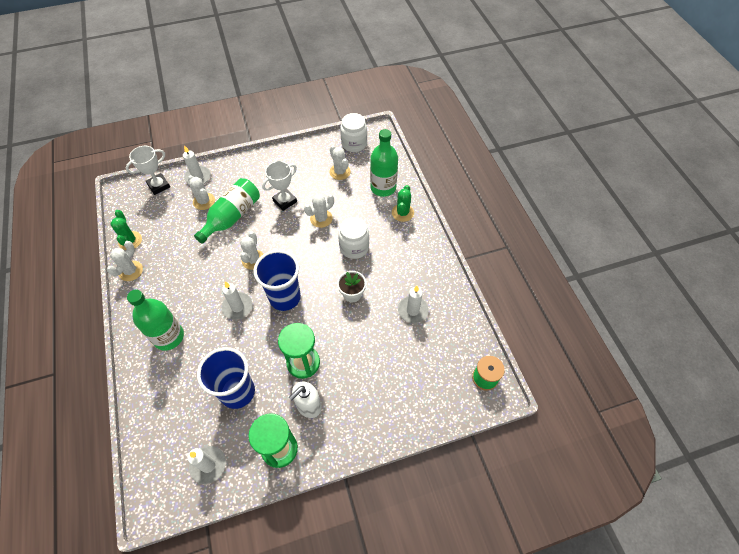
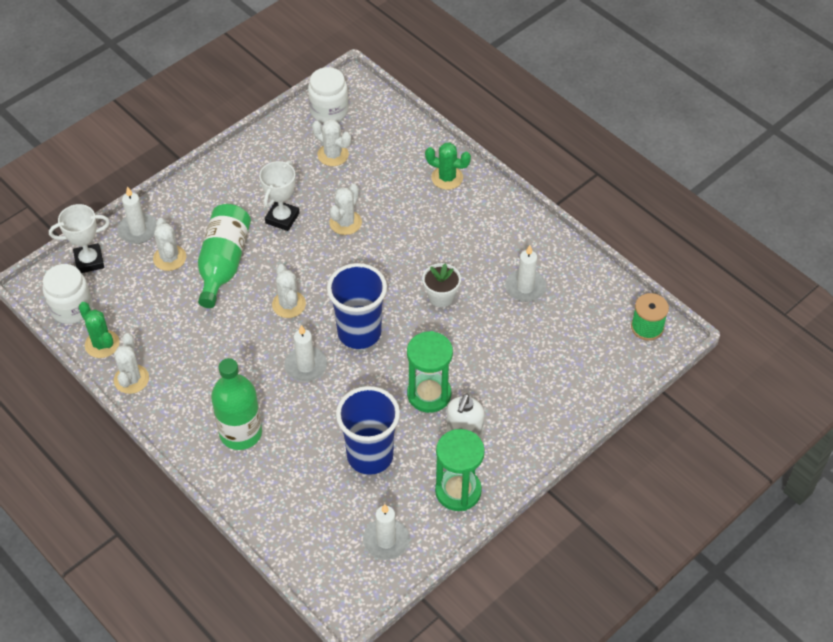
camera: 25 degrees left, 5 degrees down
(159, 186) = (89, 261): white trophy -> white trophy turned 45 degrees clockwise
(204, 201) = (169, 258): white cactus -> white cactus turned 45 degrees clockwise
(354, 247) = (410, 242): white jar -> white jar (71, 308)
(383, 187) = (403, 155): green bottle -> none
(402, 213) = (447, 178): green cactus -> green cactus turned 60 degrees counterclockwise

